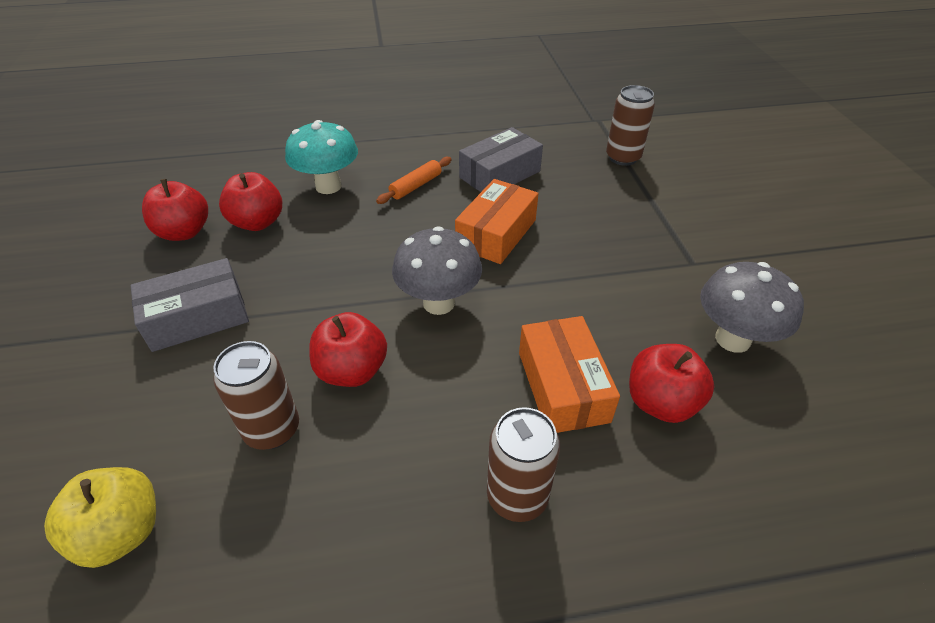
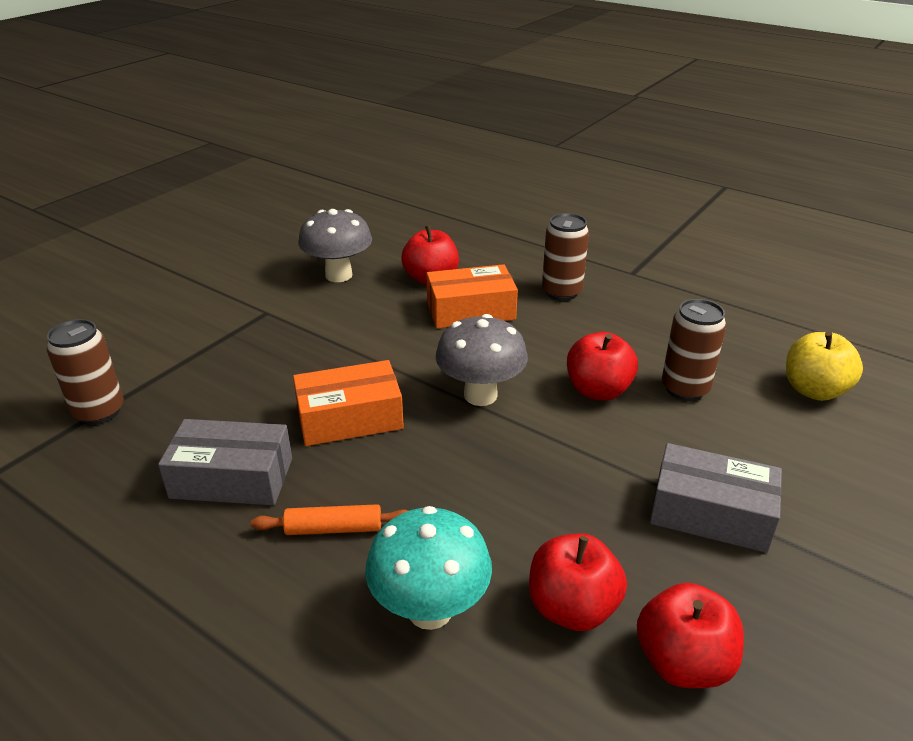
camera: 135 degrees left, 10 degrees down
(563, 386) = (470, 310): orange box -> orange box turned 45 degrees clockwise

